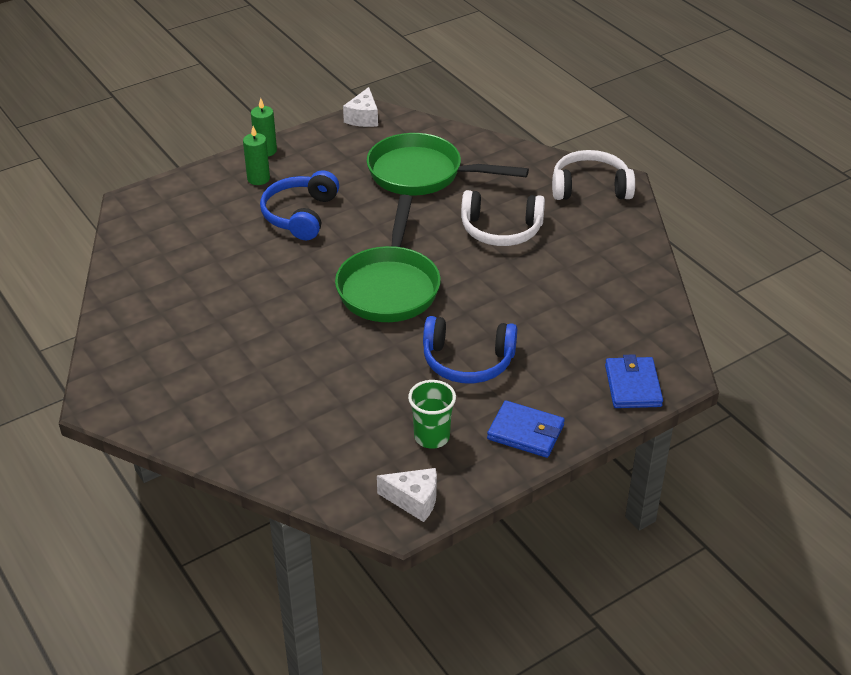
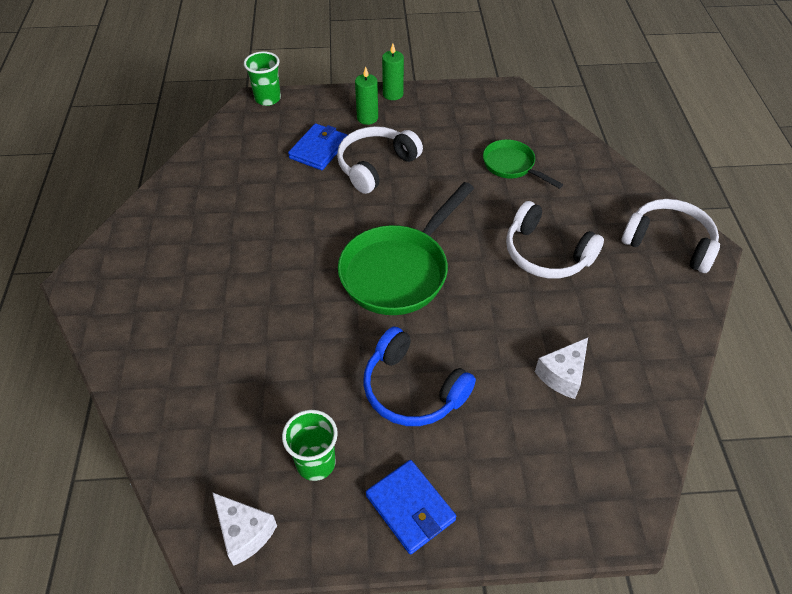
camera: 30 degrees right, 10 degrees up
(142, 194) = (267, 99): none -> green cup
(300, 215) = (375, 165): blue headphones -> white headphones
(363, 118) = (497, 92): white cheese -> white cheese (562, 375)
(422, 174) = (511, 166): green pan -> green pan, size x0.55
(632, 386) = (563, 508): blue wallet -> blue wallet (318, 149)

